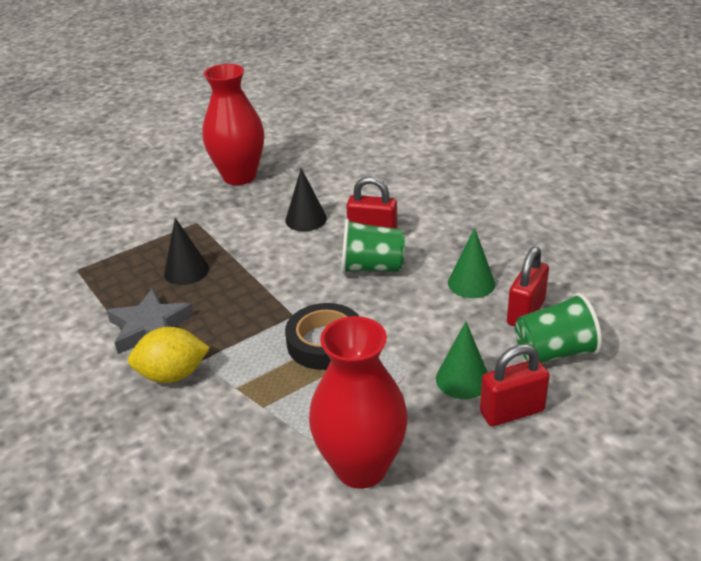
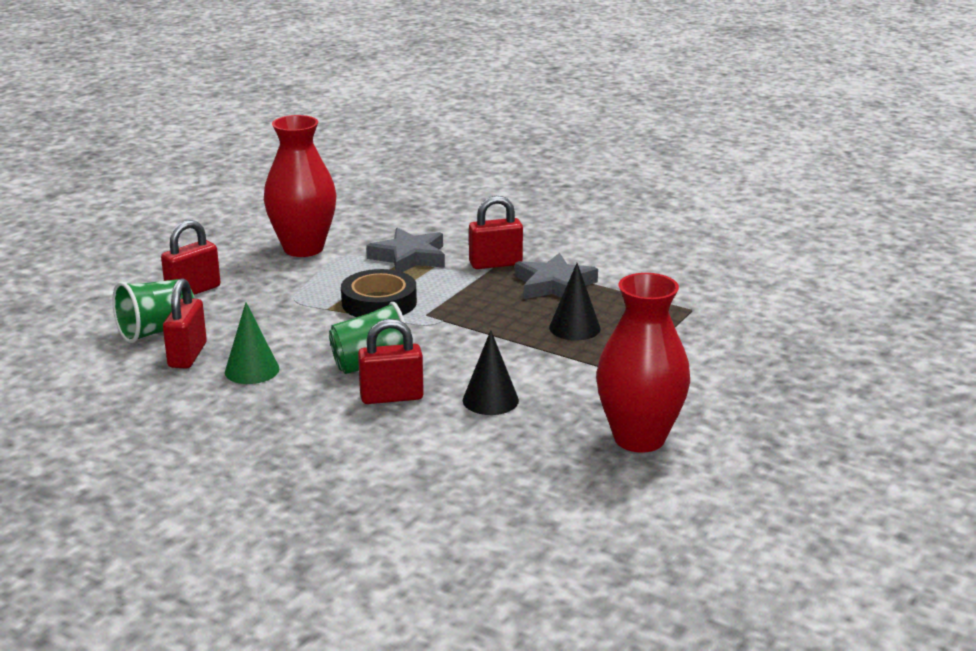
camera: 155 degrees right, 10 degrees down
(173, 374) = (495, 264): yellow lemon -> red padlock
(250, 412) = (409, 257): none -> grey star
(462, 379) = (240, 301): green cone -> none

